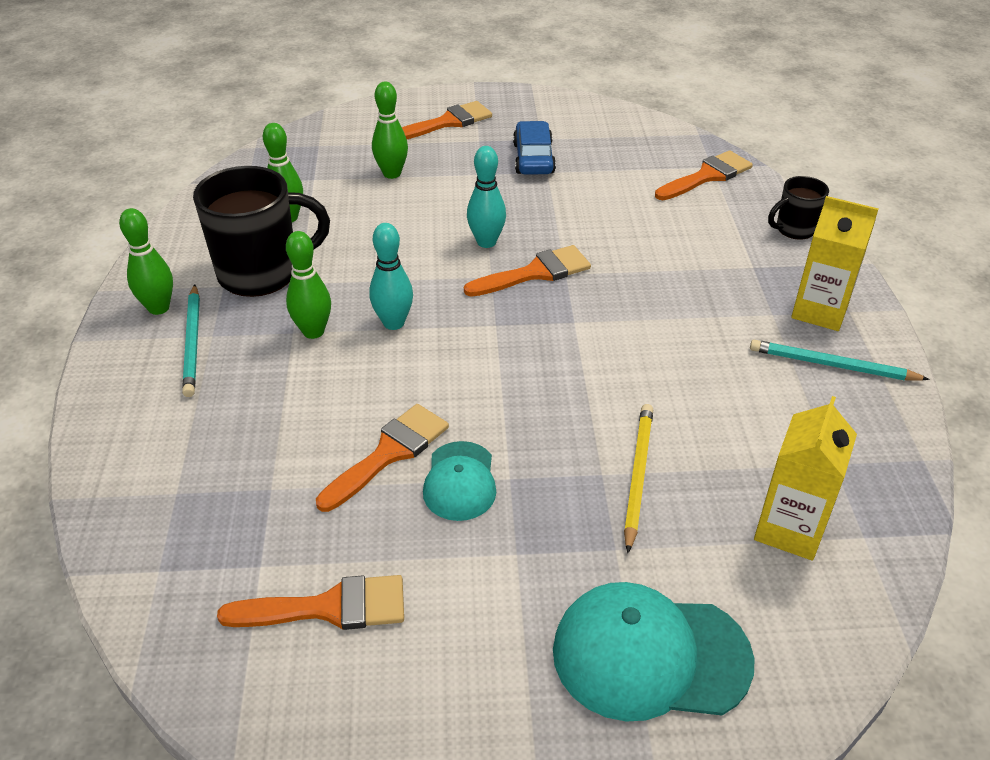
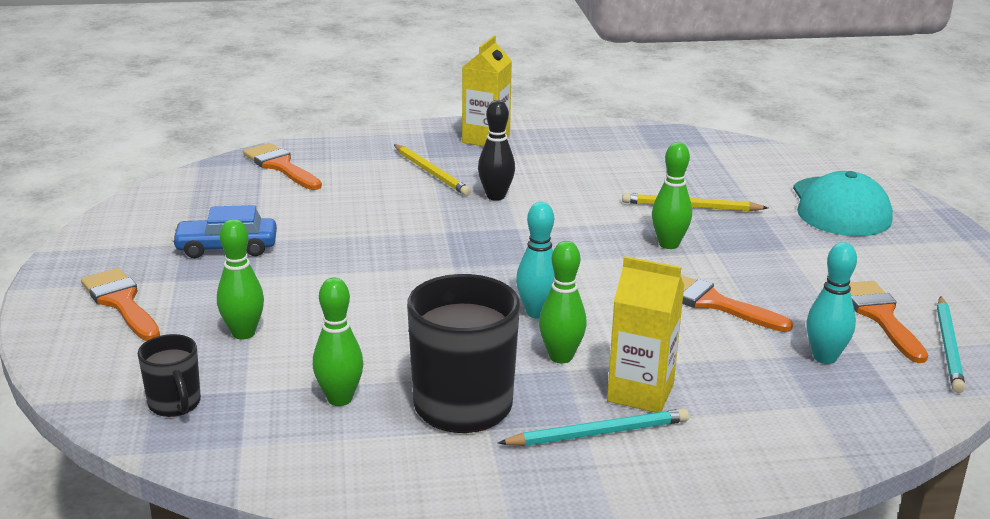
camera: 95 degrees left, 15 degrees down
(159, 308) = (540, 471): green bowling pin -> green bowling pin (668, 244)
(460, 481) = (729, 271): turquoise cap -> none
(486, 242) = (393, 270): turquoise bowling pin -> turquoise bowling pin (824, 357)
(535, 273) = (445, 245): orange brush -> none
(652, 310) = (496, 196): none -> black bowling pin
(709, 267) = (431, 172): none -> yellow pencil
(789, 529) = (715, 164): yellow carton -> yellow carton (640, 393)
(794, 229) = (373, 139): black mug -> black mug (175, 404)
(832, 365) = (549, 140): turquoise pencil -> turquoise pencil (948, 347)

